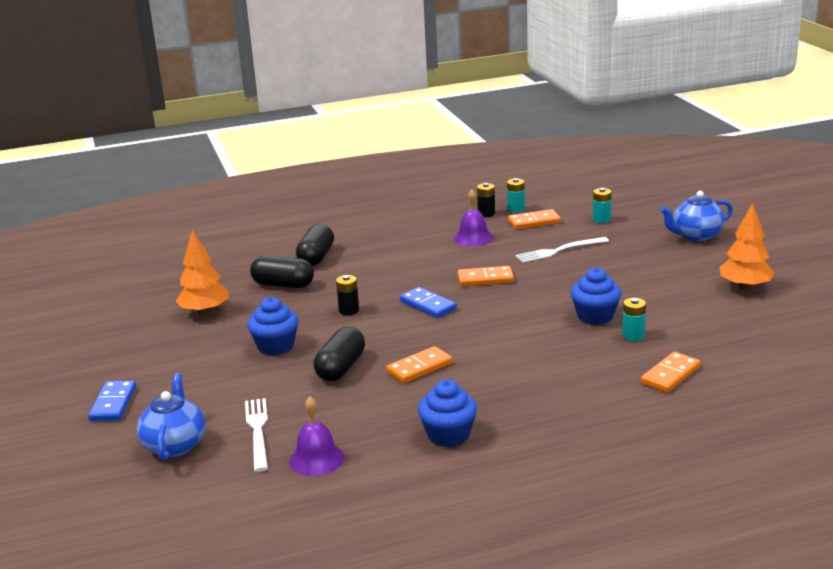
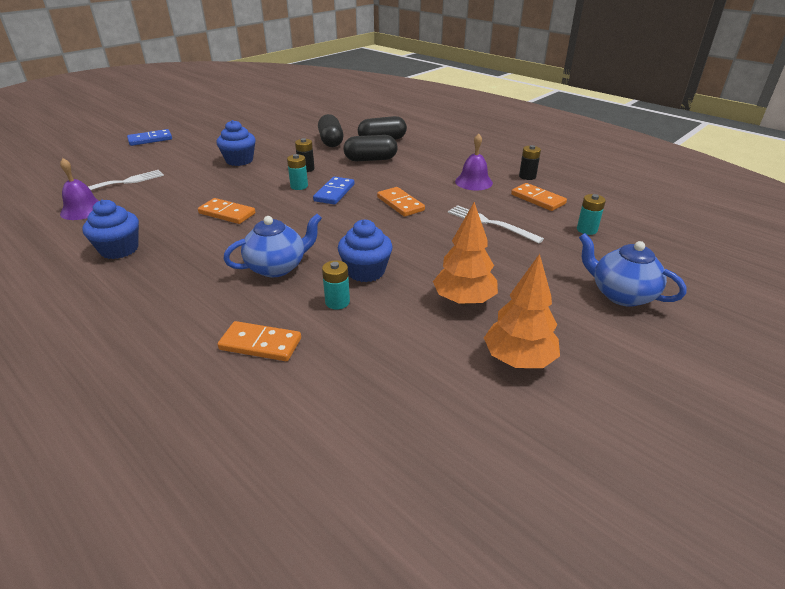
camera: 60 degrees right, 10 degrees up
(175, 445) = (101, 166): blue teapot -> blue teapot (277, 267)
(205, 312) = (277, 131): orange tree -> orange tree (464, 300)
(341, 368) = (216, 187): black capsule -> black capsule (370, 159)
(516, 209) = (554, 186): turquoise battery -> turquoise battery (299, 186)

